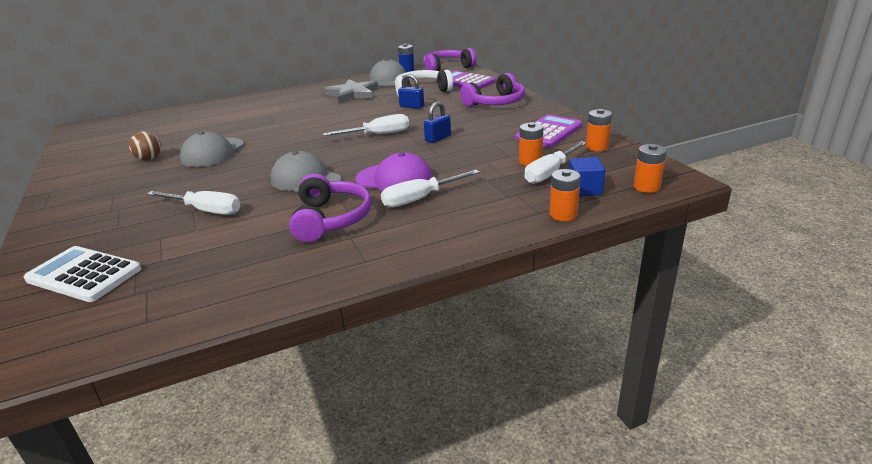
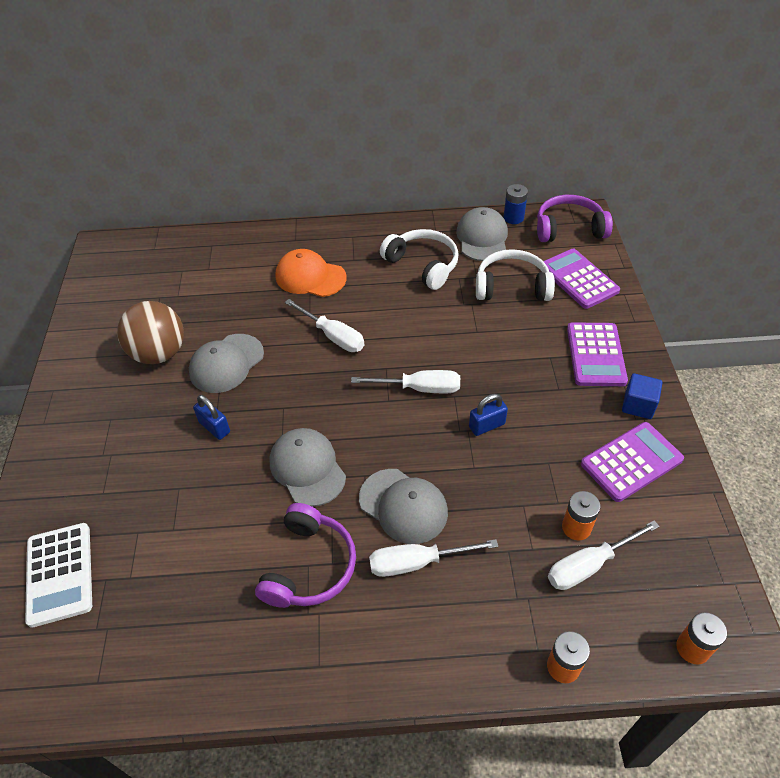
camera: 20 degrees right, 20 degrees up
(84, 274) = (59, 574): white calculator -> white calculator turned 150 degrees counterclockwise
(149, 159) = (159, 353): brown ball -> brown ball, size x1.87
(206, 210) = (191, 494): white screwdriver -> white screwdriver (333, 336)
(267, 111) = (310, 277): none -> orange cap
(352, 94) = (423, 265): grey star -> white headphones
(394, 179) = (403, 506): purple cap -> grey cap
(412, 106) = (484, 327): blue padlock -> blue padlock (214, 427)
(496, 103) = (595, 355): purple headphones -> purple calculator
(584, 189) = (613, 621): blue cube -> blue cube (638, 405)
(597, 147) = (676, 524): orange battery -> none

